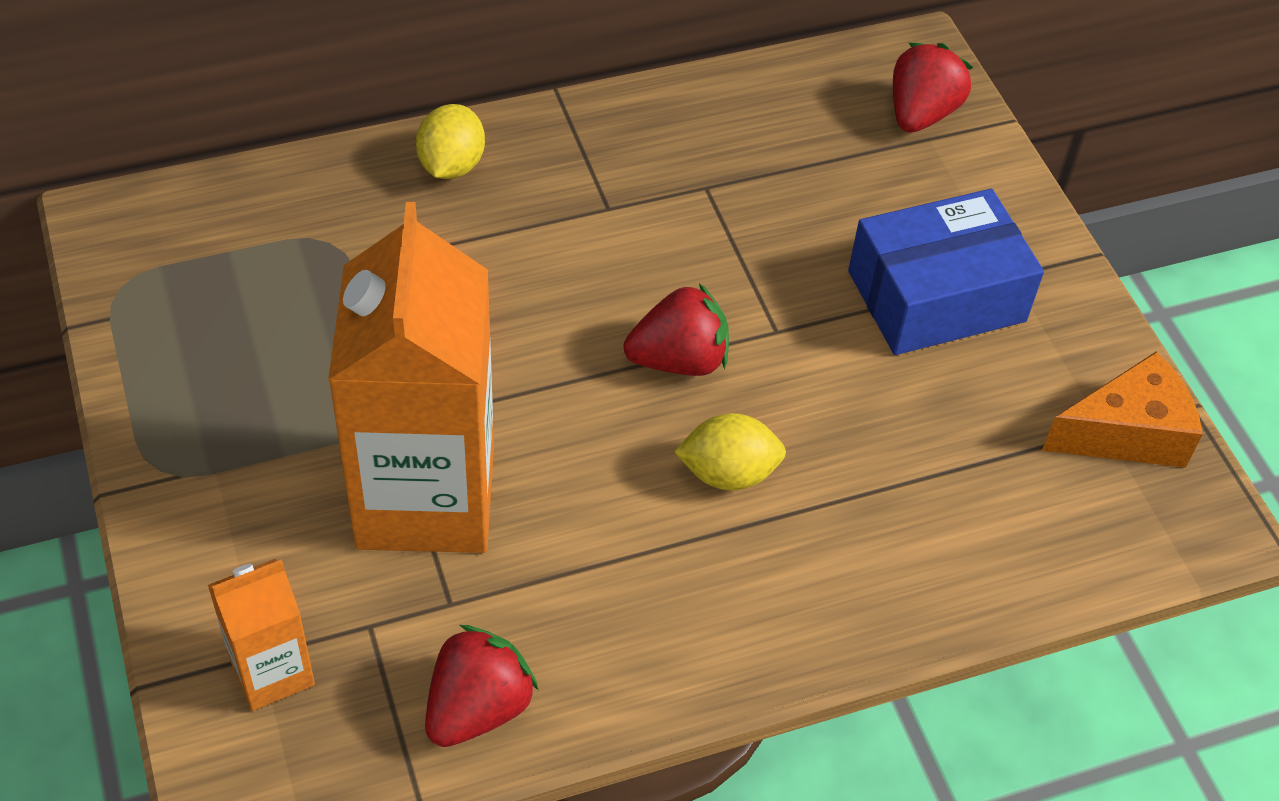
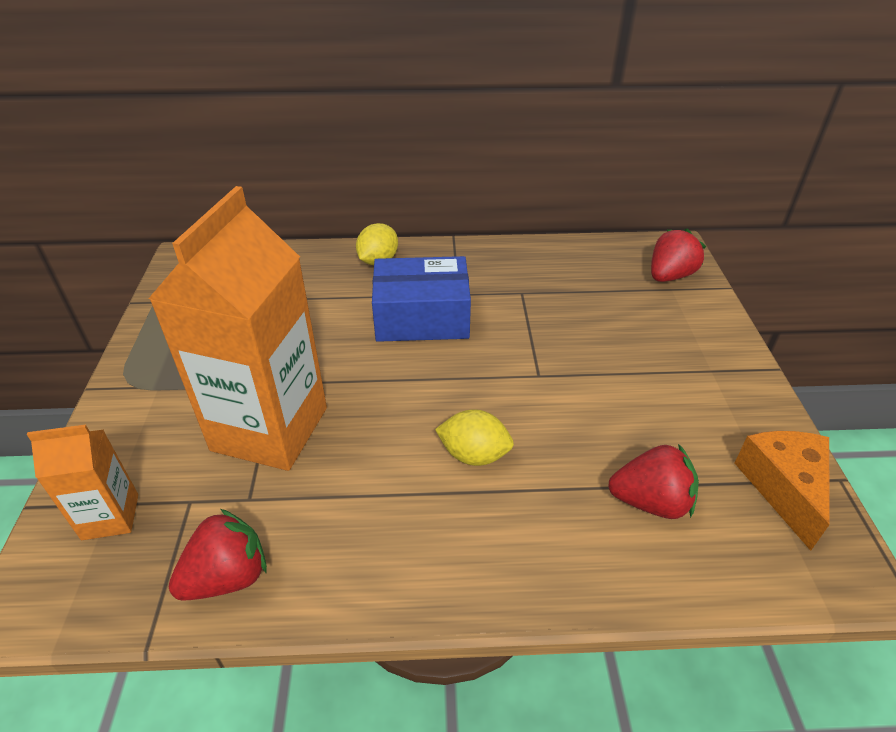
camera: 20 degrees right, 10 degrees down
(679, 360) = (468, 380): red strawberry -> red strawberry (650, 502)
(936, 296) = (655, 374): blue box -> blue box (422, 317)
(1126, 433) = (783, 488): orange cheese -> orange cheese turned 90 degrees counterclockwise

